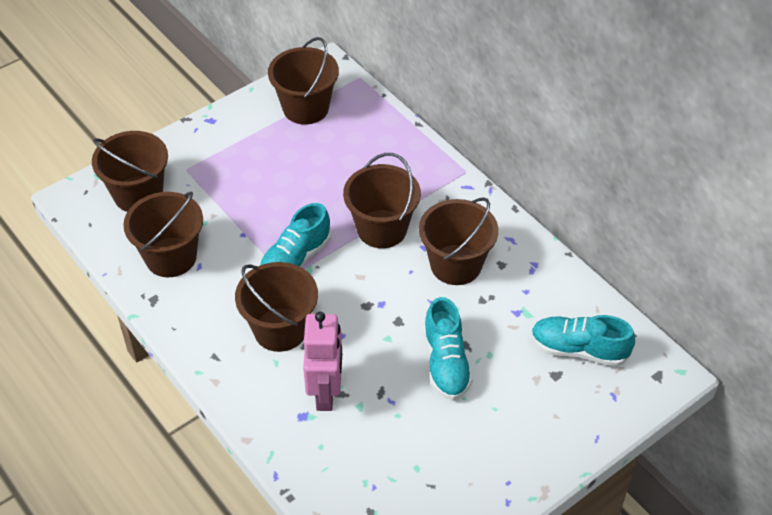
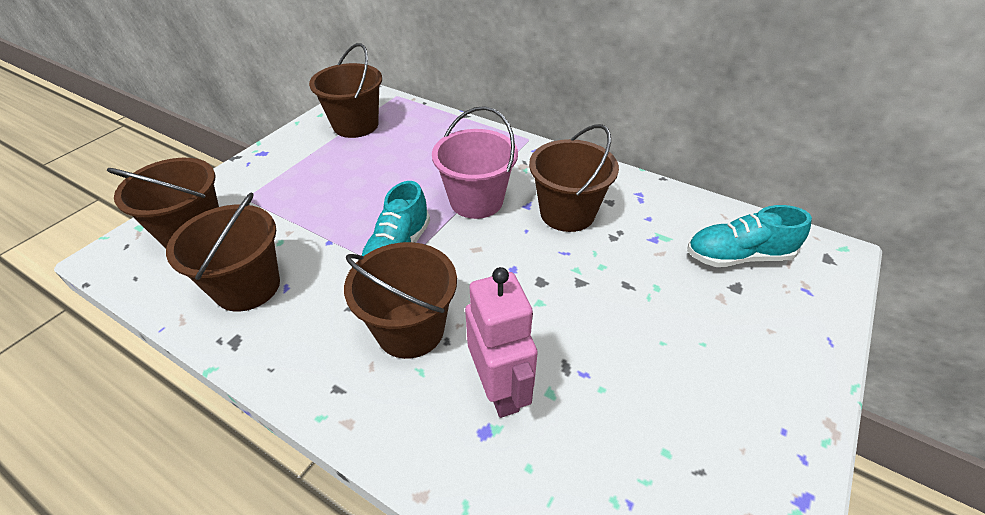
camera: 20 degrees left, 5 degrees down
(382, 229) = (476, 201): brown bucket -> pink bucket
(446, 363) = (618, 310): turquoise shoe -> none

